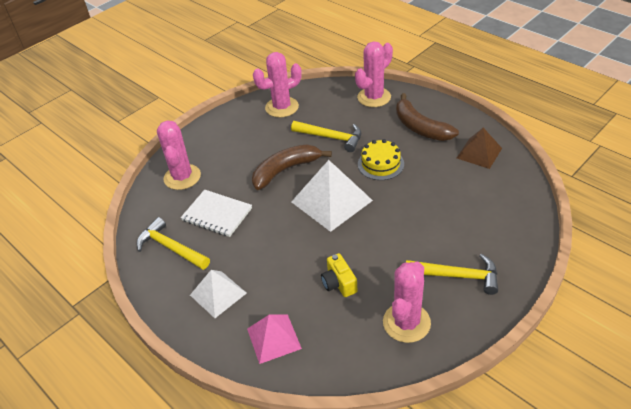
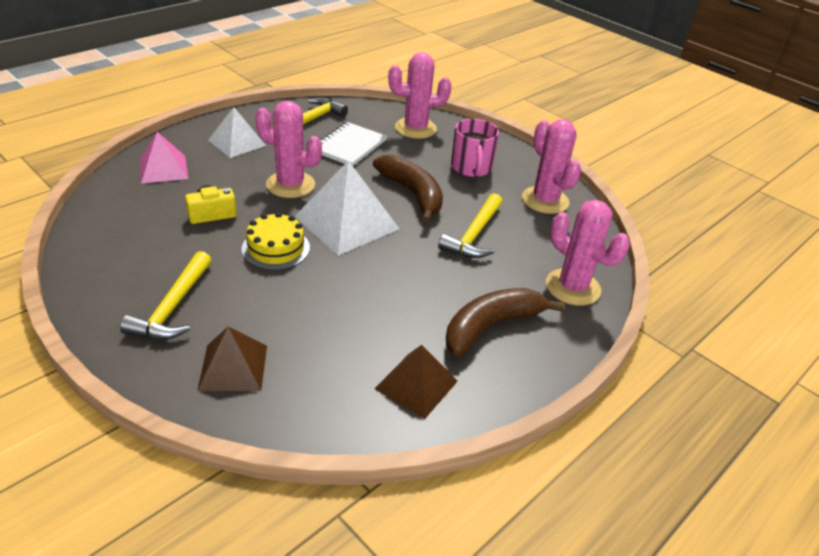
camera: 85 degrees right, 5 degrees down
(243, 142) = (471, 168): none -> pink mug
(380, 164) = (409, 272): yellow cake -> yellow cake (276, 248)
(406, 322) = (128, 254): pink cactus -> pink cactus (290, 185)
(499, 231) = (233, 367): none -> brown pyramid

